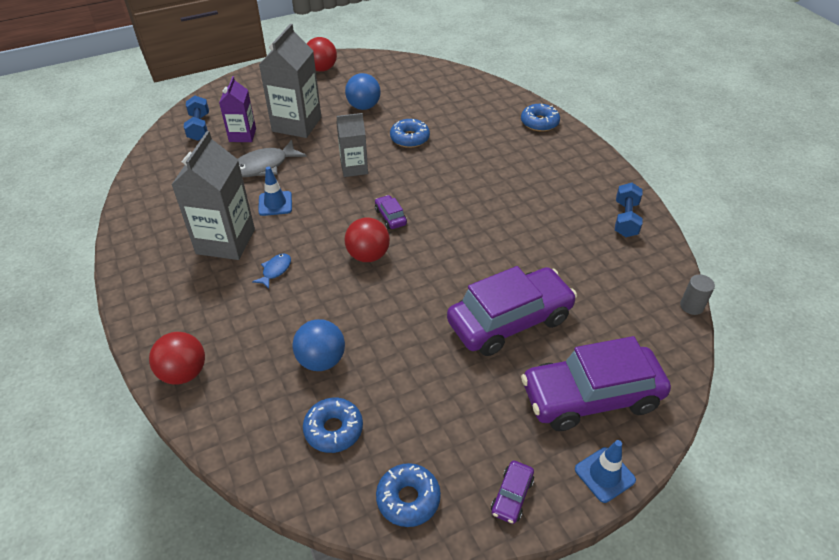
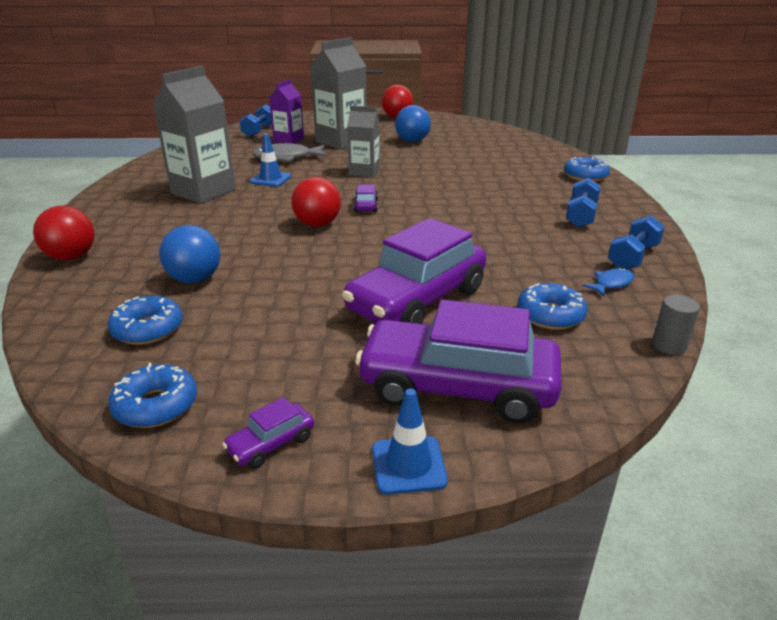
camera: 25 degrees right, 15 degrees down
(275, 270) = (223, 216): blue fish -> blue fish (611, 283)
(409, 138) = (436, 164): blue donut -> blue donut (550, 315)
(509, 321) = (417, 300): purple car -> purple car turned 135 degrees clockwise
(564, 178) = (581, 216): none -> blue dumbbell

